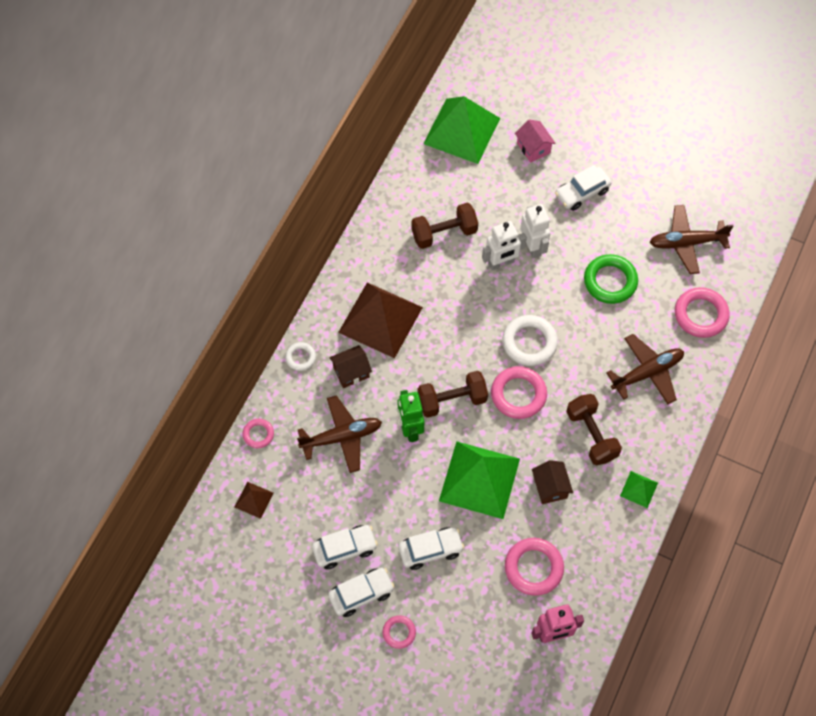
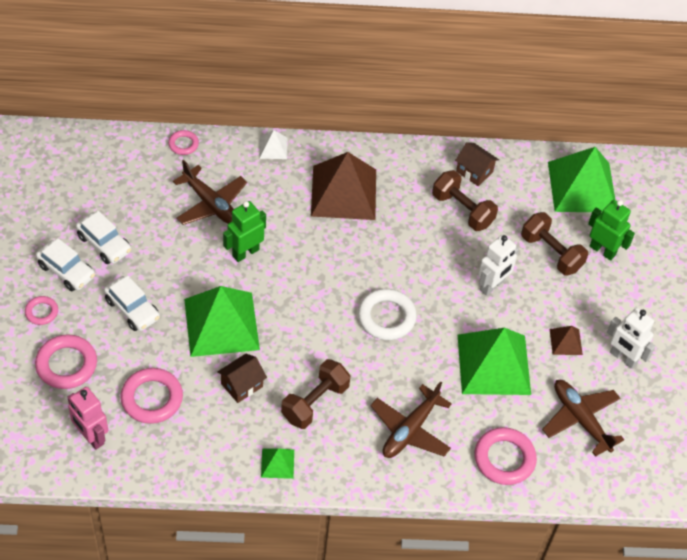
camera: 60 degrees right, 10 degrees down
(254, 500) = (120, 163): brown pyramid -> brown pyramid (565, 342)
(300, 357) = (273, 148): white ring -> white pyramid
(351, 372) = (279, 189): brown house -> brown house (474, 171)
(452, 400) = (291, 275): brown dumbbell -> brown dumbbell (551, 253)
(501, 263) = (458, 266): white robot -> white robot (623, 358)
(518, 394) = (326, 326): pink ring -> pink ring (66, 364)
(533, 148) = (602, 250): pink house -> green robot
(582, 193) = (579, 307): white car -> none
(610, 281) = (494, 364): green ring -> green pyramid
(647, 372) = (410, 430): brown plane -> brown plane turned 90 degrees clockwise

